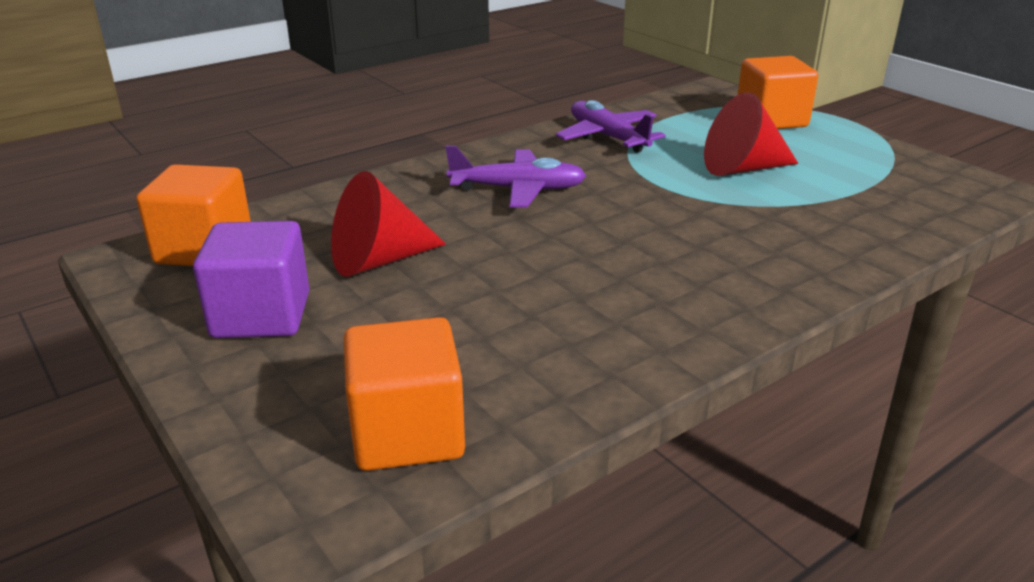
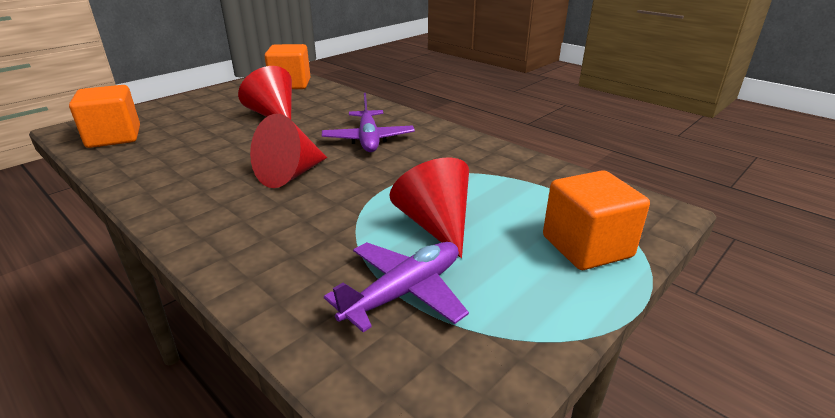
camera: 80 degrees right, 0 degrees up
(261, 315) = (225, 101): purple cube -> none
(608, 137) = (481, 163): purple plane -> purple plane (404, 292)
(621, 241) = (290, 175): none -> red cone

